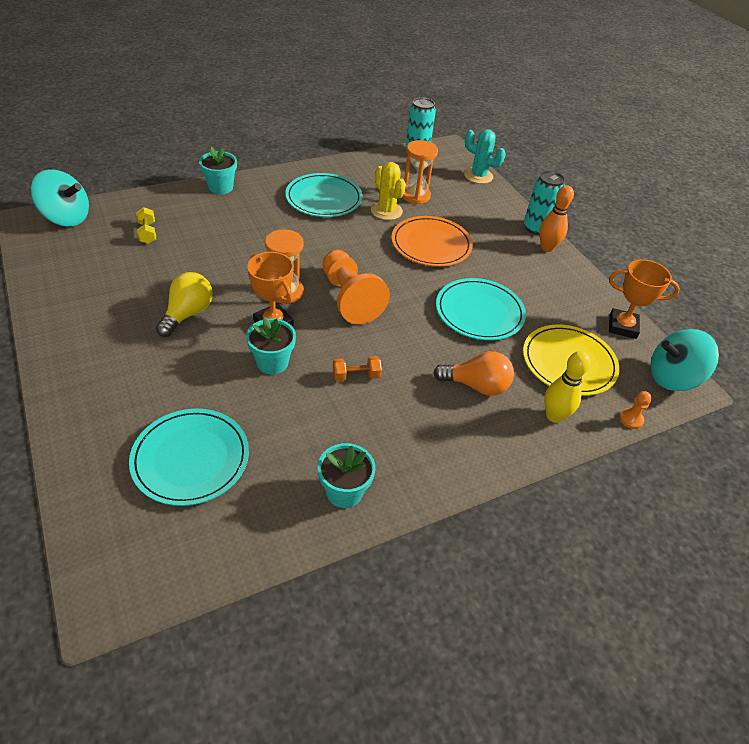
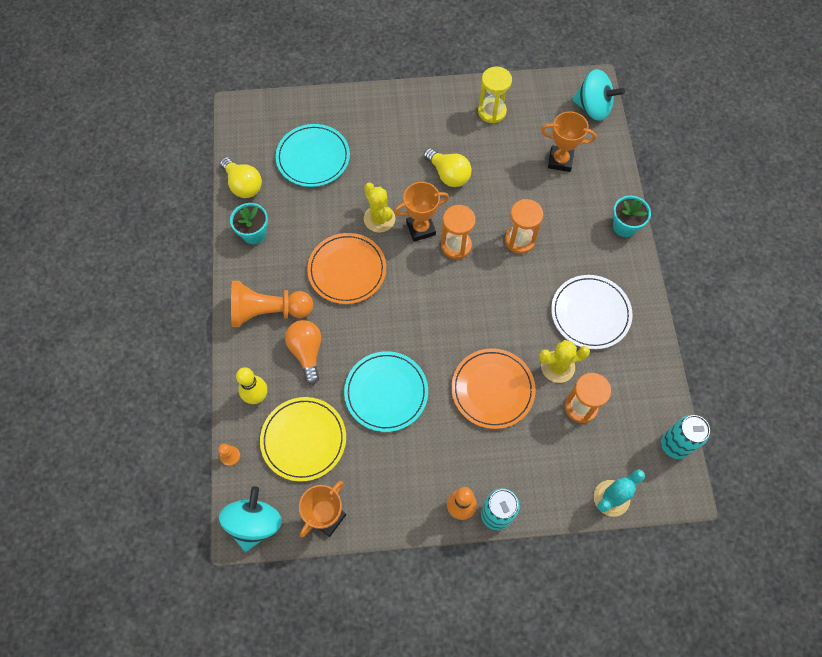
camera: 115 degrees right, 20 degrees up
(66, 218) = (593, 108): turquoise spinning top -> turquoise spinning top turned 105 degrees counterclockwise
(80, 293) = (492, 111): none -> yellow hourglass
(147, 233) = (560, 161): yellow dumbbell -> orange trophy
(261, 248) = (519, 240): none -> orange hourglass
(265, 536) = (243, 185): none -> yellow light bulb
(272, 362) = (379, 219): turquoise flower pot -> yellow cactus
(324, 198) = (590, 313): turquoise plate -> white plate
(349, 298) = (434, 292): orange pawn -> orange pawn (268, 311)
(356, 376) = (347, 270): orange dumbbell -> orange plate
(476, 386) = (307, 352): orange light bulb -> orange light bulb turned 135 degrees clockwise

